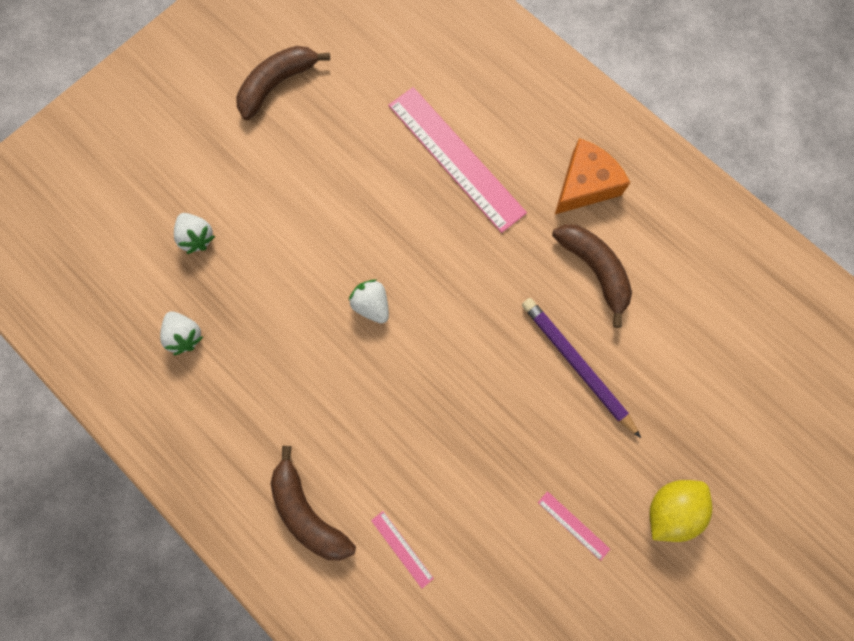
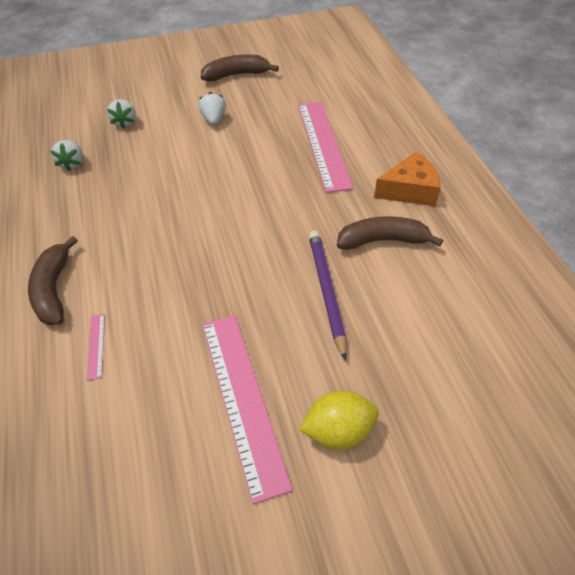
camera: 30 degrees right, 25 degrees down
(372, 305) = (202, 195): white strawberry -> white strawberry (213, 119)
(573, 525) = (242, 399): pink ruler -> pink ruler, size x2.48
(594, 270) = (383, 240): brown banana -> brown banana turned 90 degrees counterclockwise

